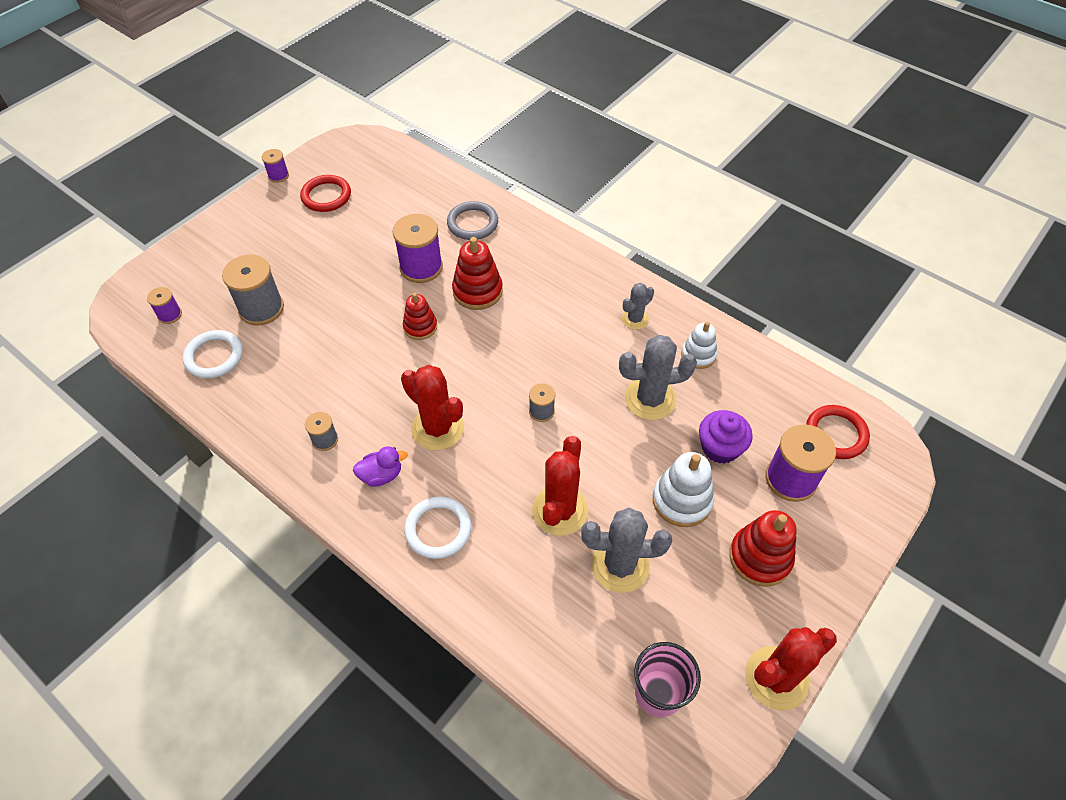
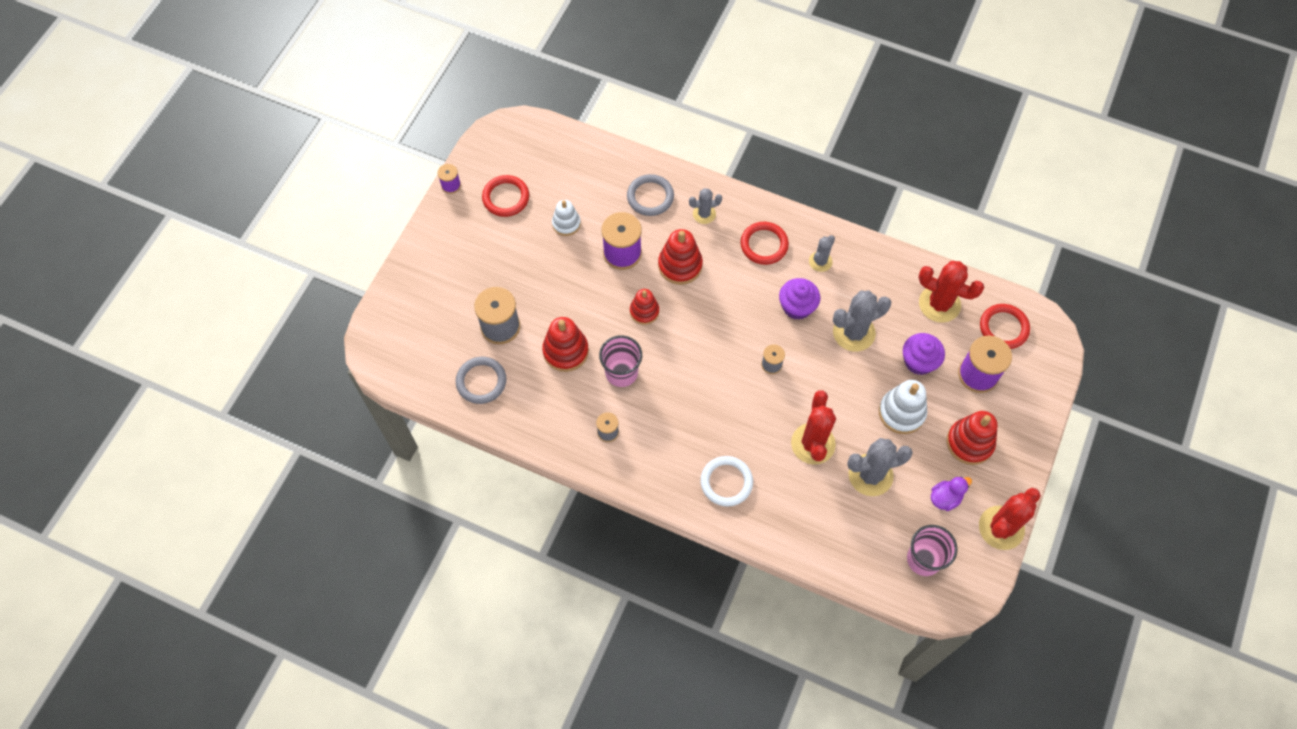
camera: 15 degrees left, 10 degrees up
(170, 315) = (422, 352): purple spool -> none
(214, 356) = (481, 381): white ring -> grey ring
(318, 347) = (565, 351): none -> red stacking toy
(368, 381) = (621, 372): none -> pink cup
(381, 475) = (665, 450): purple duck -> purple duck (945, 498)
(437, 428) = (694, 399): red cactus -> red cactus (939, 304)
(523, 249) = (704, 214): none -> grey cactus
(577, 290) = (764, 245): none -> red ring
(592, 358) = (797, 307): none -> purple cupcake
(698, 355) = (881, 283): white stacking toy -> white stacking toy (566, 223)

